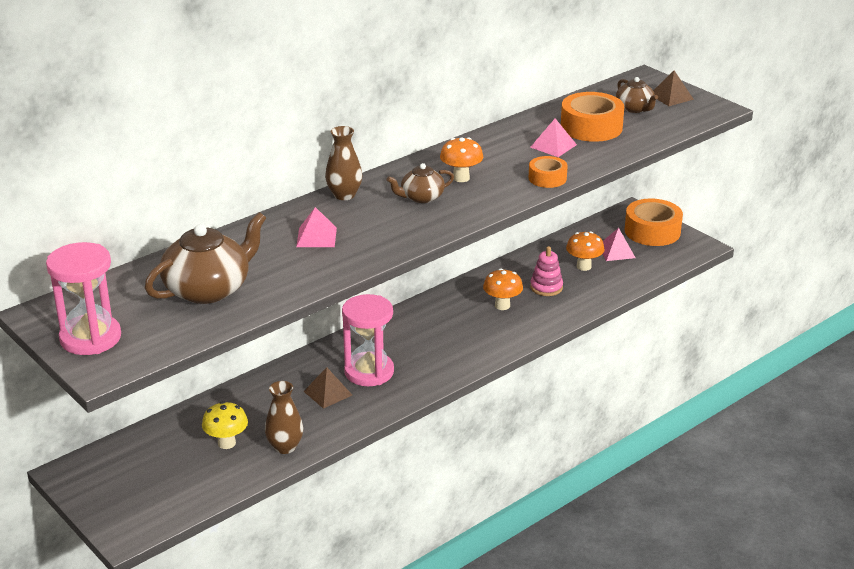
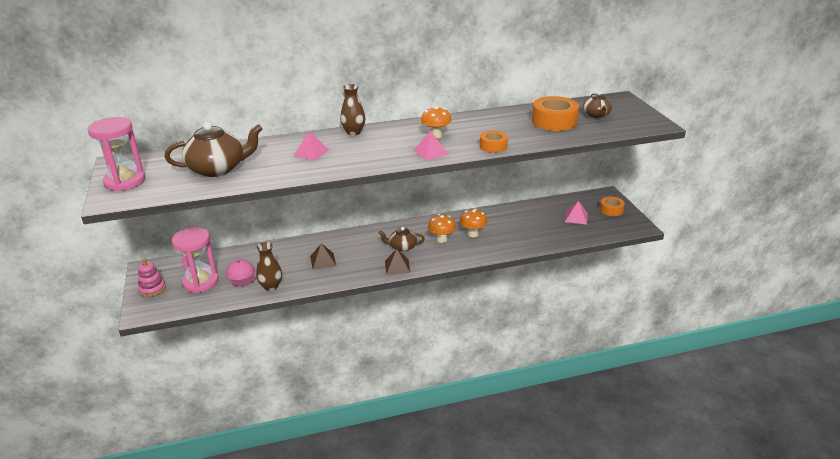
camera: 25 degrees right, 0 degrees up
(226, 443) = (241, 275): yellow mushroom -> pink cap
(369, 372) = (357, 254): pink hourglass -> pink hourglass (201, 282)
(421, 197) = (399, 142): brown teapot -> brown teapot (402, 247)
(546, 287) = (511, 229): pink stacking toy -> pink stacking toy (152, 289)
(553, 146) = (516, 128): pink pyramid -> pink pyramid (430, 152)
(584, 266) = (546, 222): orange mushroom -> orange mushroom (441, 239)
(652, 231) = (611, 210): orange tape -> orange tape, size x0.58
(671, 97) = (630, 112): brown pyramid -> brown pyramid (397, 266)

